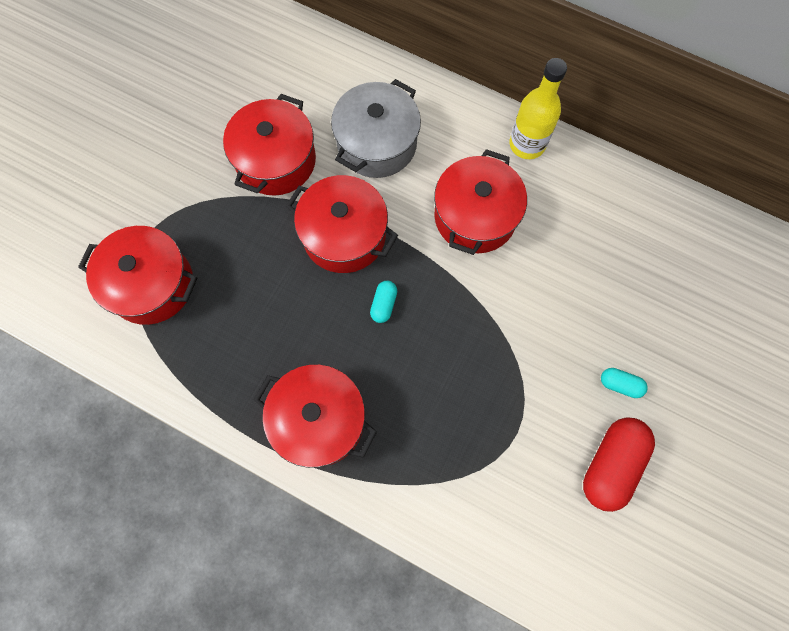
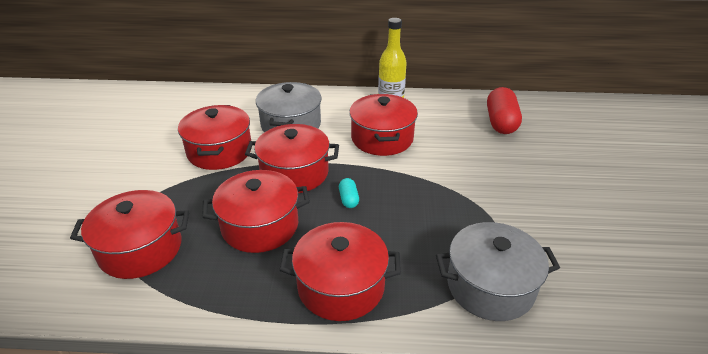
camera: 25 degrees left, 35 degrees down
(275, 303) = (260, 226): none -> red pot
(462, 488) = (490, 286): none -> grey pot
(611, 464) = (581, 230): red capsule -> red capsule (501, 122)
(620, 384) = (545, 187): turquoise capsule -> none

